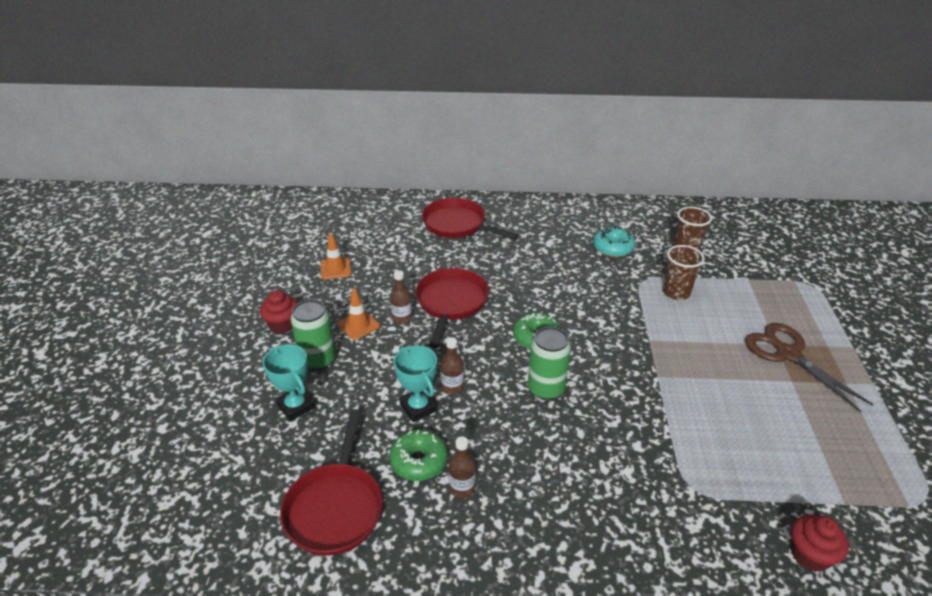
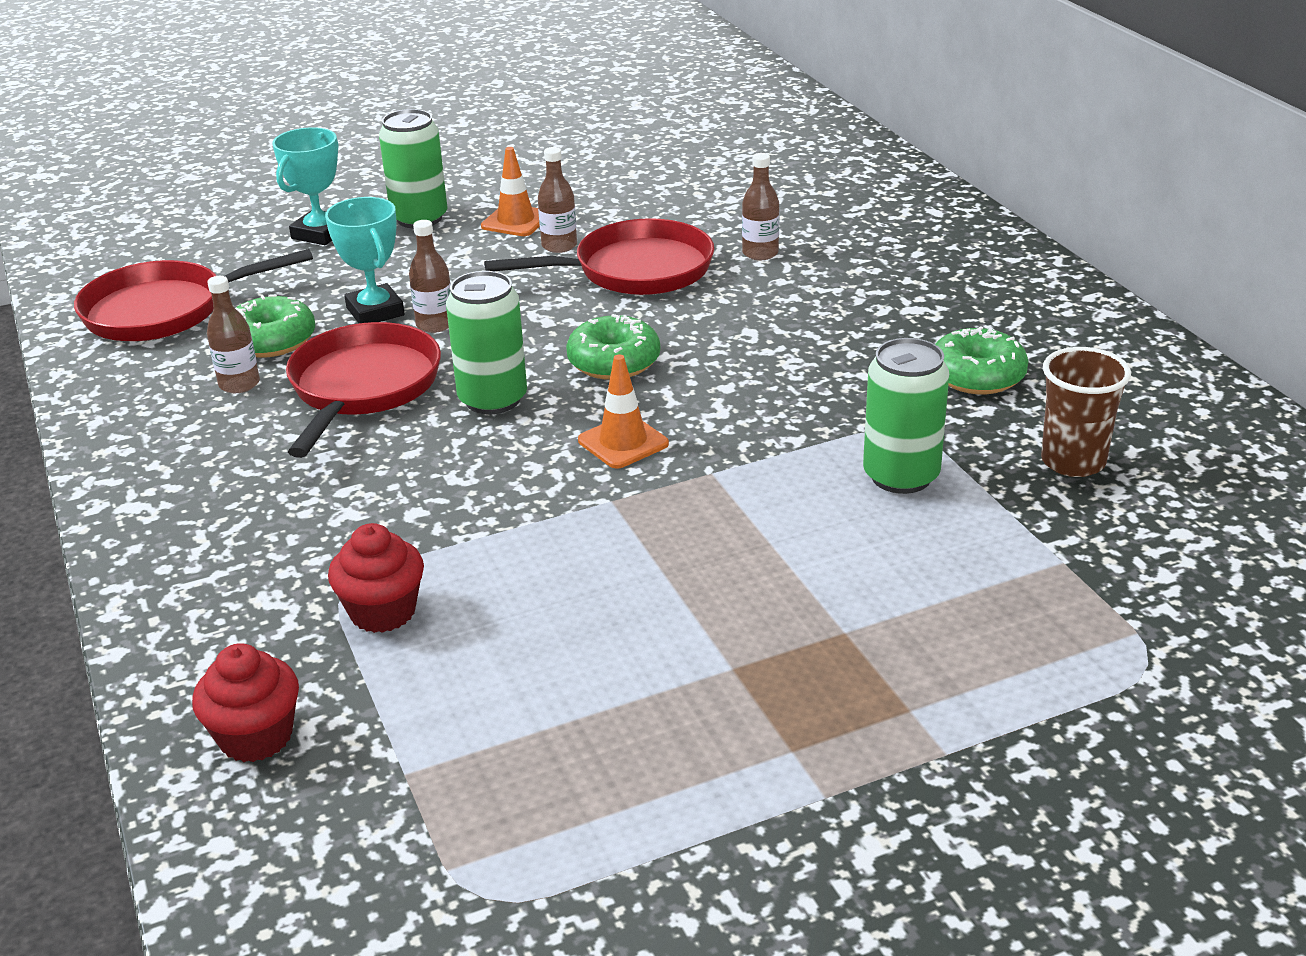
camera: 65 degrees right, 5 degrees down
(283, 324) = (471, 175): red cupcake -> red cupcake (383, 612)
(335, 269) = (630, 167): orange traffic cone -> orange traffic cone (623, 442)
(418, 407) = (375, 311): turquoise trophy -> turquoise trophy turned 60 degrees counterclockwise
(457, 225) = (863, 217): red pan -> red pan (363, 388)
(466, 262) = (760, 253): none -> brown bottle
(613, 248) = (977, 376): turquoise donut -> green donut
(676, 292) = (901, 476): brown cup -> green can
(788, 354) = (822, 654): brown scissors -> none

